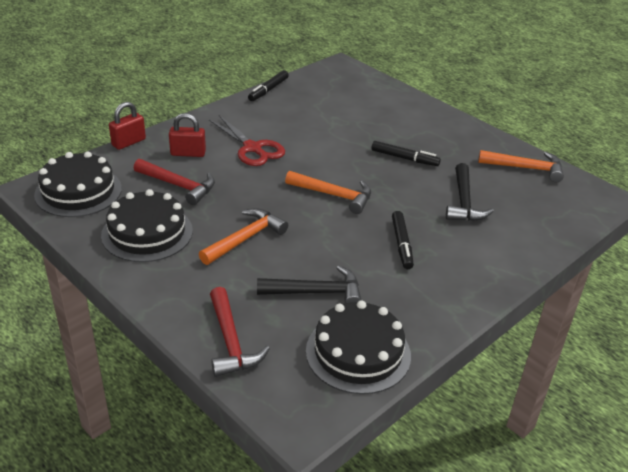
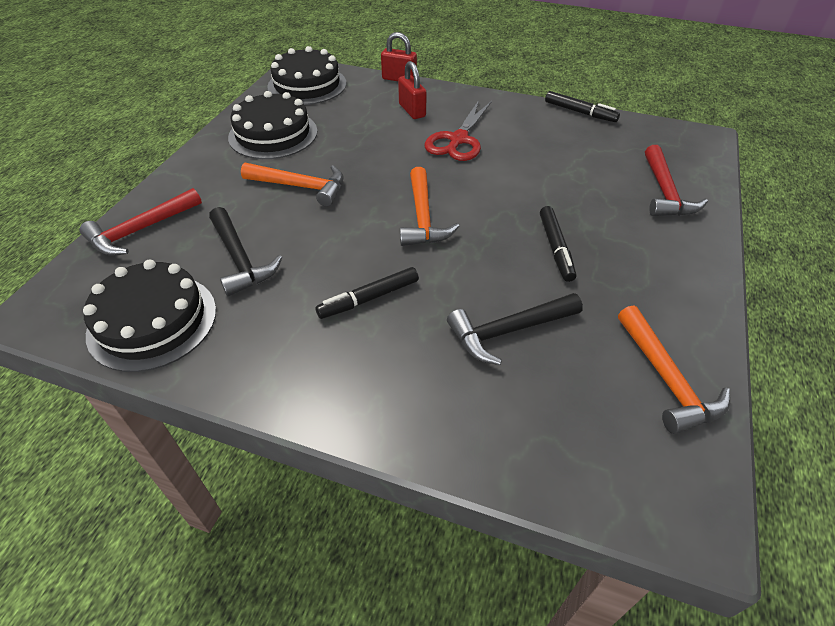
camera: 65 degrees right, 10 degrees up
(178, 185) = (356, 124): red hammer -> red hammer (665, 192)
(268, 90) = (580, 112): black marker -> black marker turned 150 degrees counterclockwise

